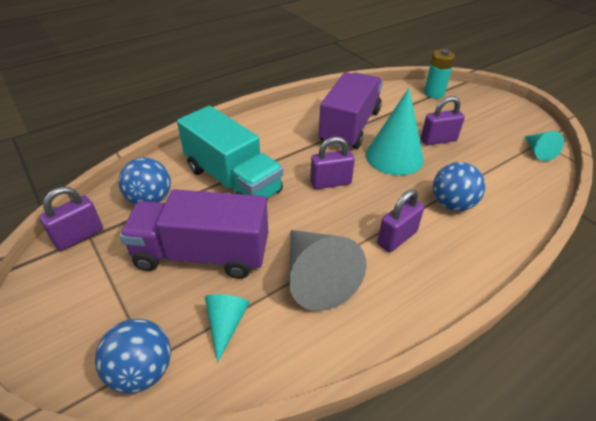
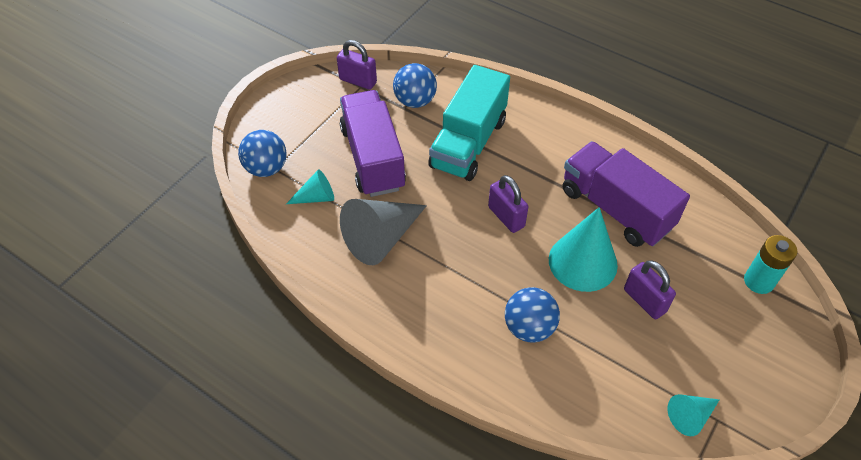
camera: 70 degrees right, 10 degrees up
(350, 127) = (615, 209): purple truck -> purple truck turned 135 degrees counterclockwise
(397, 238) = (454, 287): purple padlock -> none

